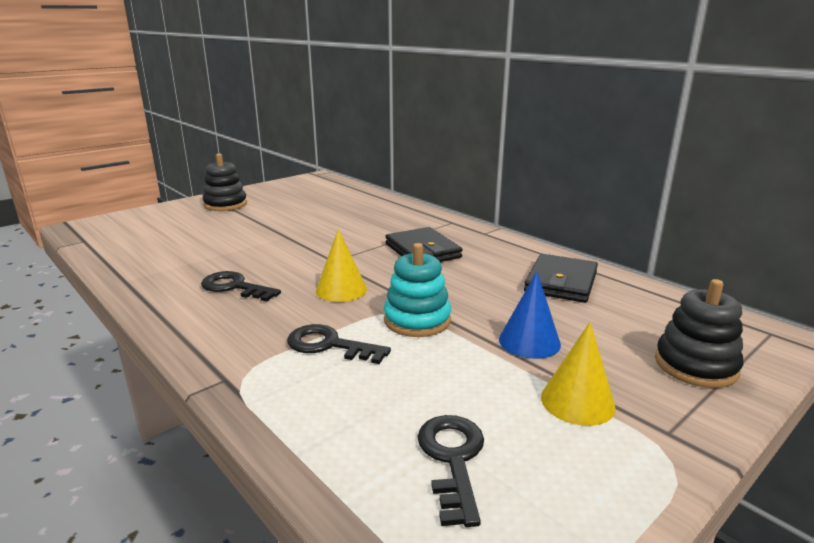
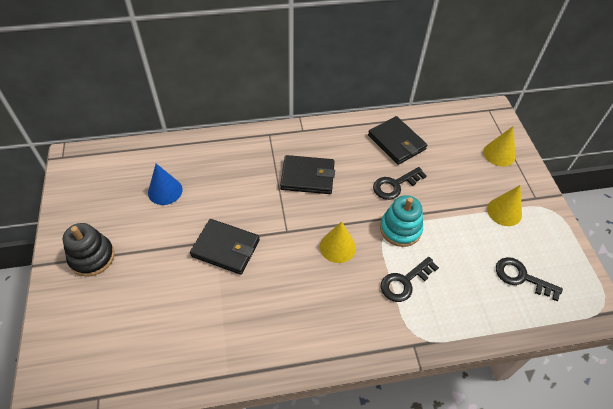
camera: 60 degrees left, 30 degrees up
(234, 287) = (292, 305): black key -> black key (394, 185)
(281, 241) = (226, 248): none -> black wallet
(529, 341) = (449, 196): blue cone -> blue cone (165, 191)
(695, 365) = (499, 154): black stacking toy -> yellow cone

